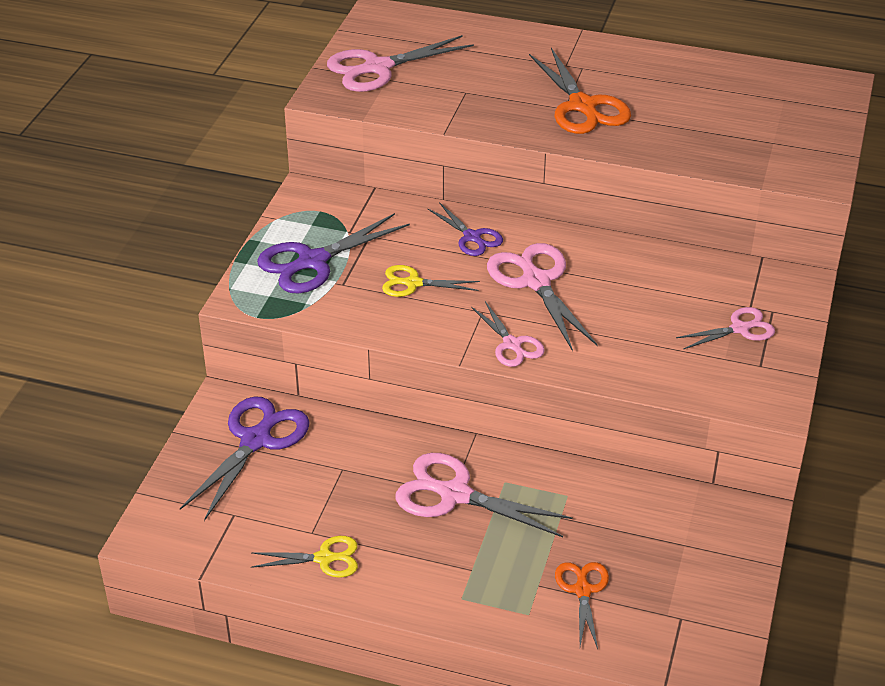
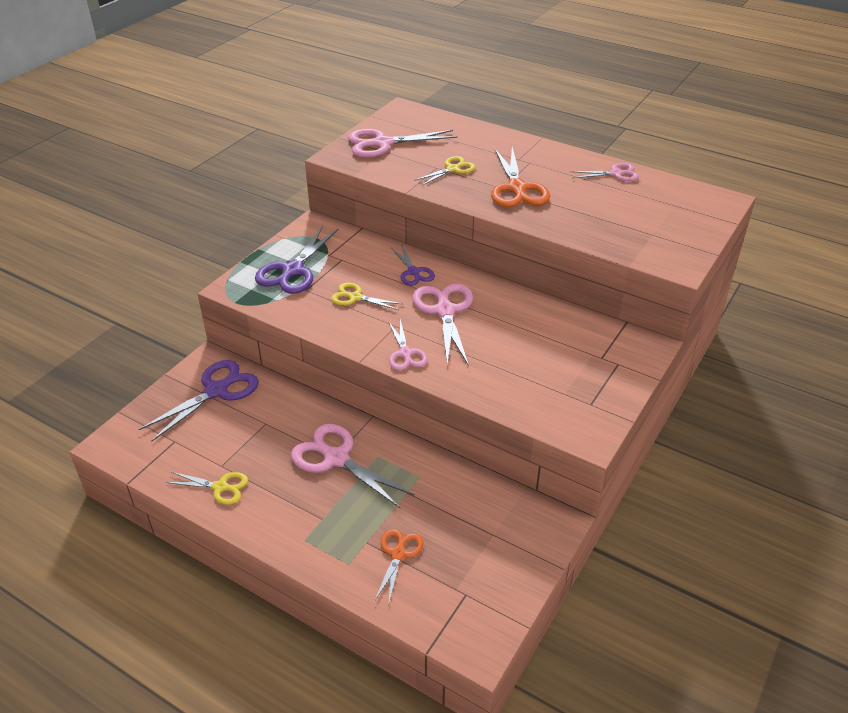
camera: 15 degrees right, 0 degrees up
(312, 262) = (292, 271): purple scissors -> purple scissors turned 45 degrees counterclockwise
(488, 91) = (453, 169): none -> yellow scissors
(740, 329) = (586, 373): pink scissors -> pink scissors (616, 173)

